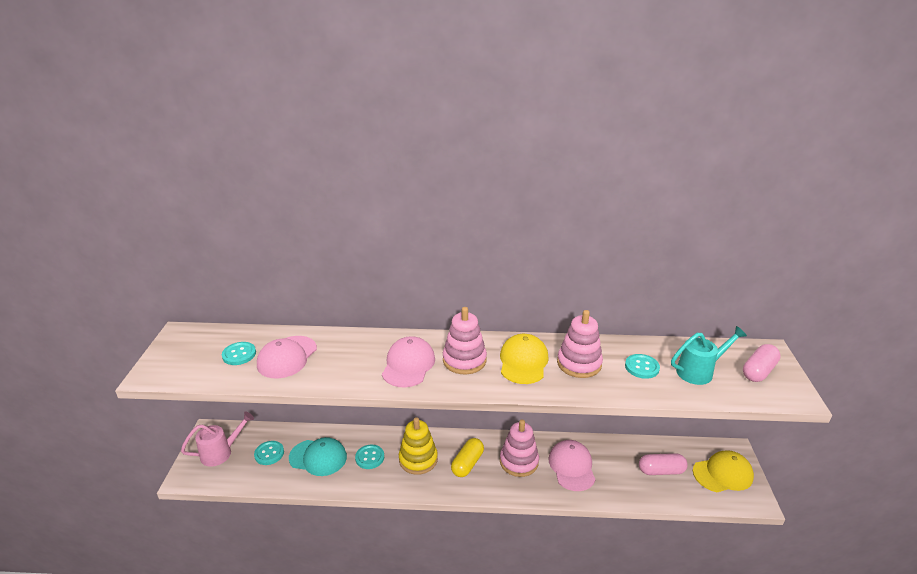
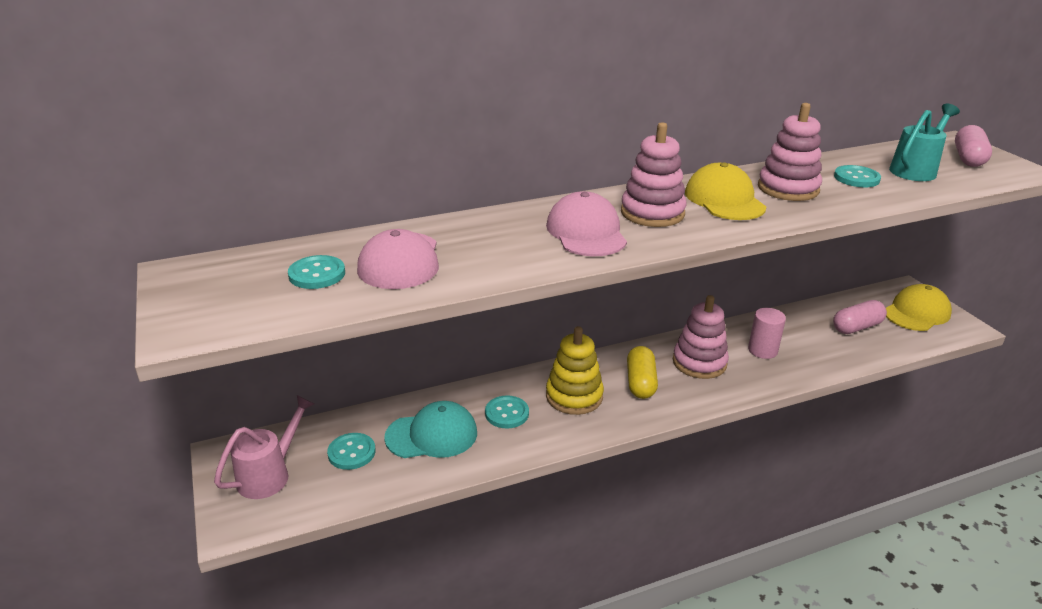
camera: 25 degrees left, 0 degrees up
(571, 467) = (762, 350): pink cap -> pink cylinder

